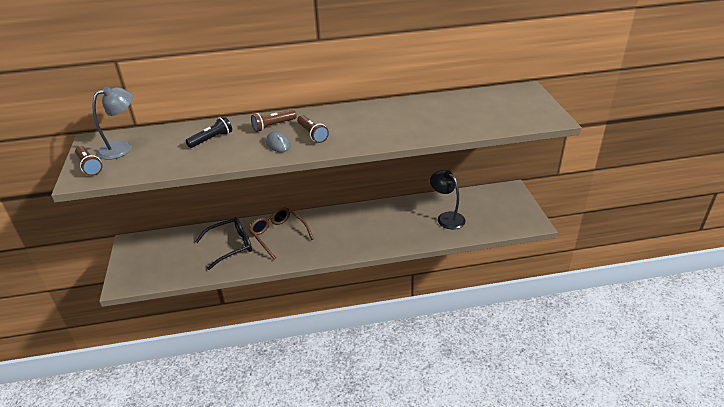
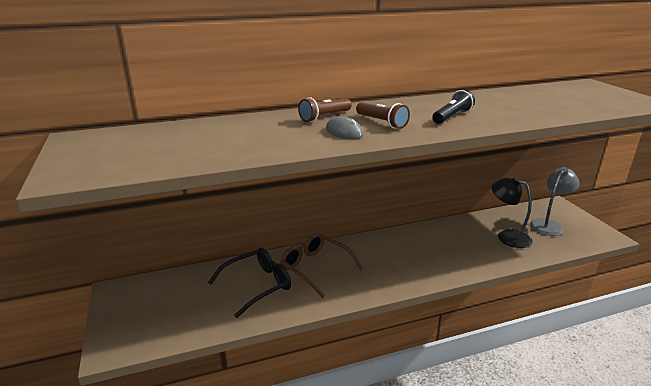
camera: 10 degrees left, 10 degrees down
(89, 166) = (76, 163): brown flashlight -> none
(122, 148) = (123, 143): grey lamp -> grey lamp (549, 225)
(211, 139) = (249, 131): black flashlight -> black flashlight (452, 117)

